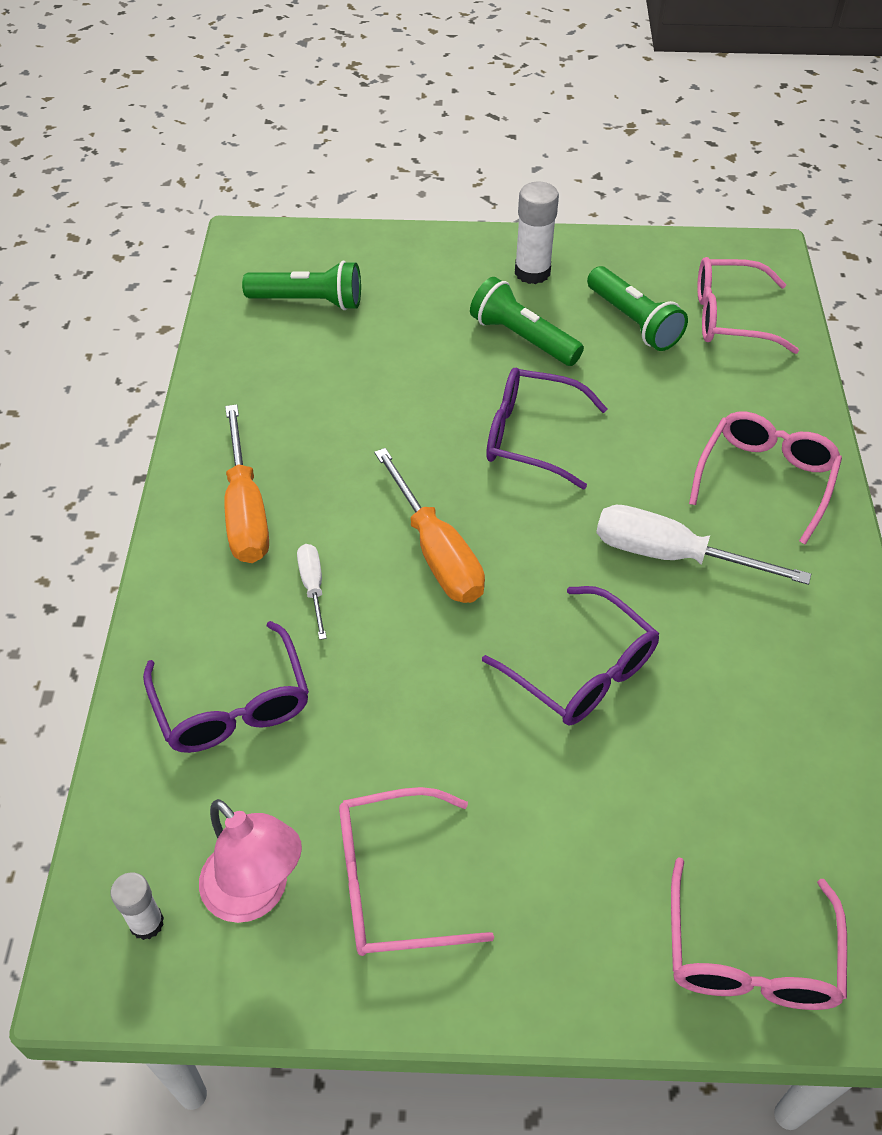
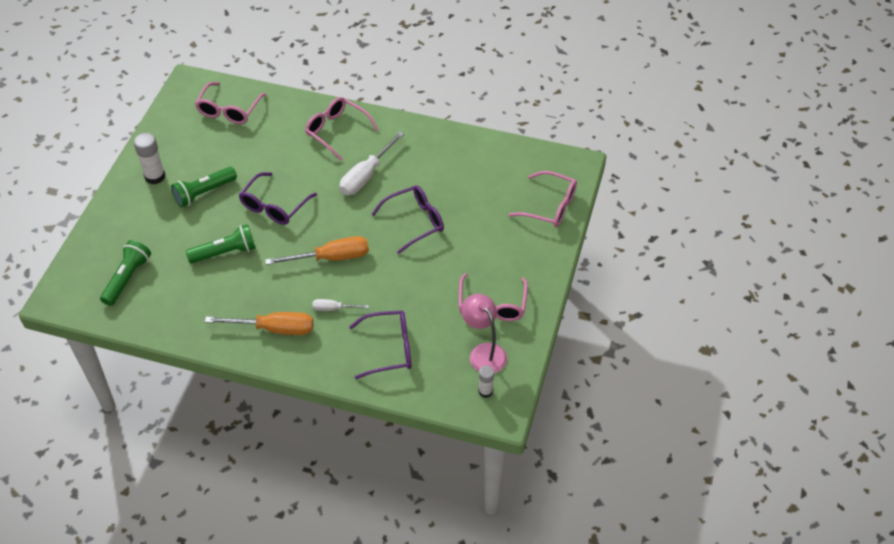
camera: 75 degrees left, 0 degrees up
(256, 895) = (483, 352): pink lamp -> pink lamp turned 90 degrees counterclockwise
(633, 322) = (214, 147): green flashlight -> green flashlight (225, 252)

